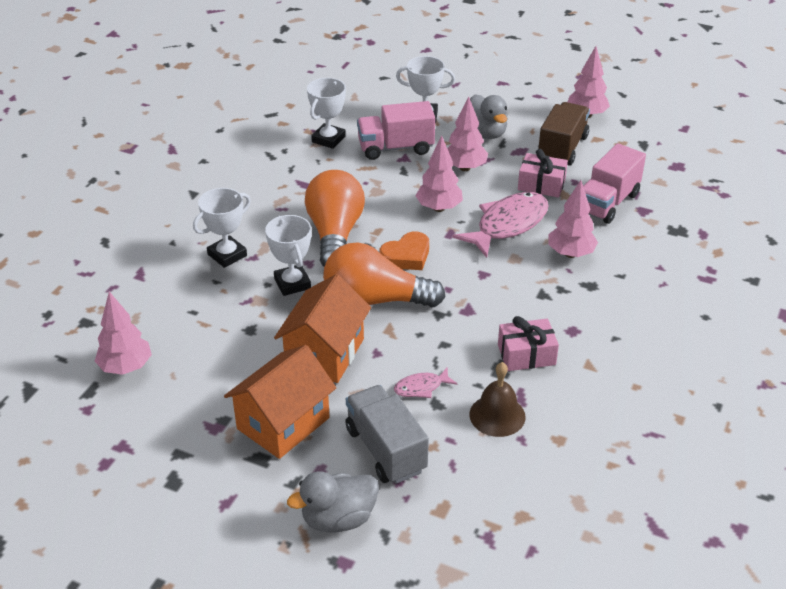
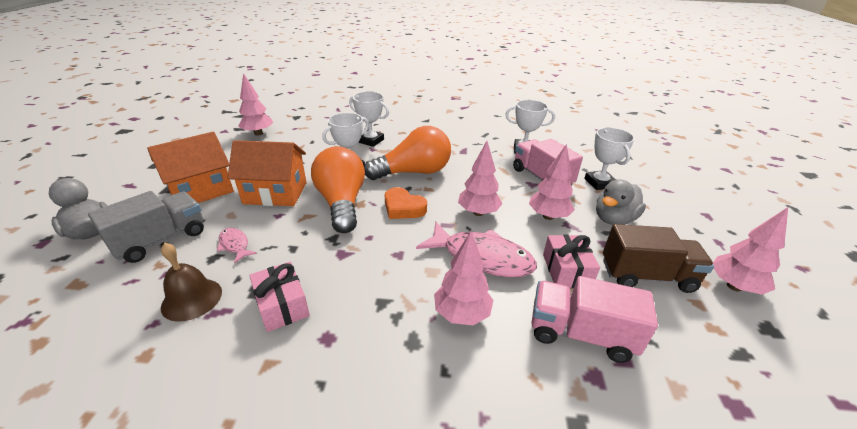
camera: 70 degrees right, 5 degrees down
(283, 423) = (201, 190): orange house -> orange house turned 60 degrees counterclockwise

